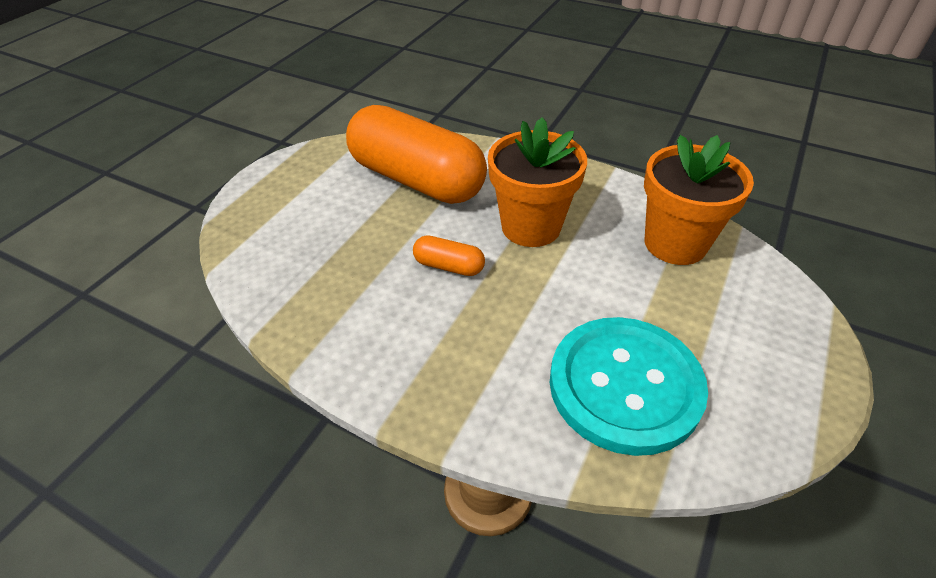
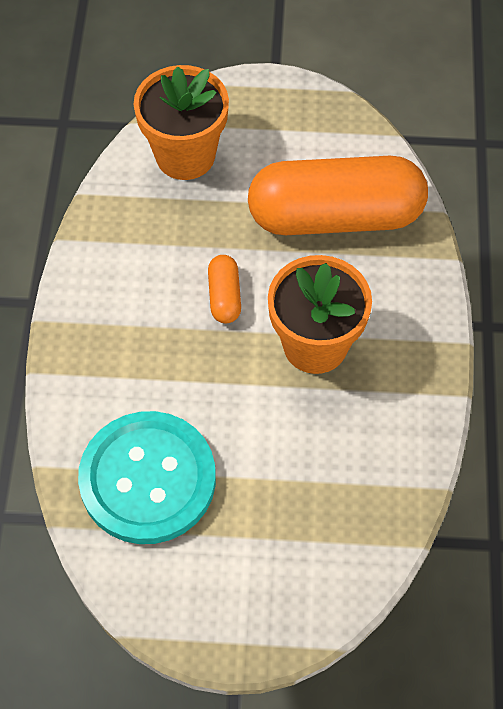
camera: 65 degrees right, 15 degrees up
(416, 180) = (335, 216): orange capsule -> orange capsule turned 75 degrees clockwise
(675, 243) = (357, 484): orange flower pot -> orange flower pot (185, 155)

